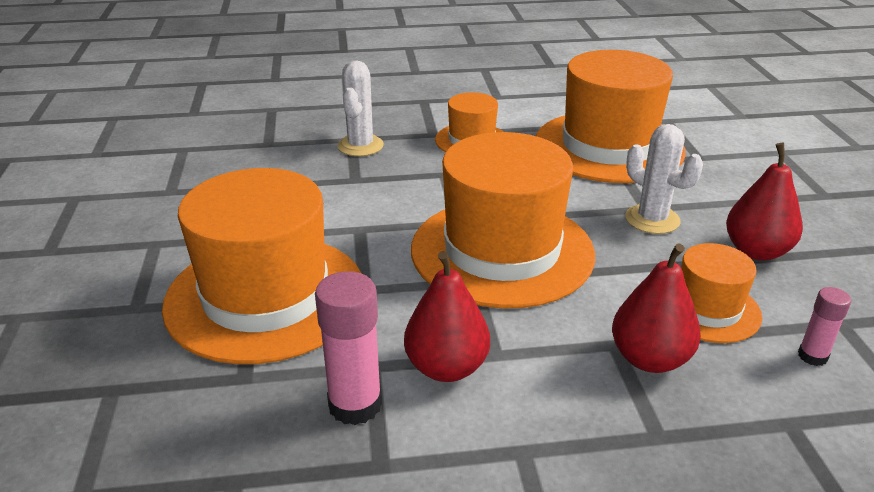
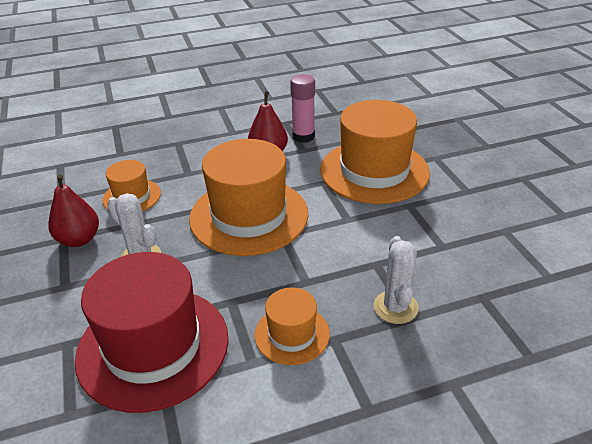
camera: 170 degrees right, 5 degrees up
(608, 146) = (153, 346): orange hat -> red hat
(649, 359) = (172, 169): red pear -> none
(812, 356) = (90, 180): pink glue stick -> none

